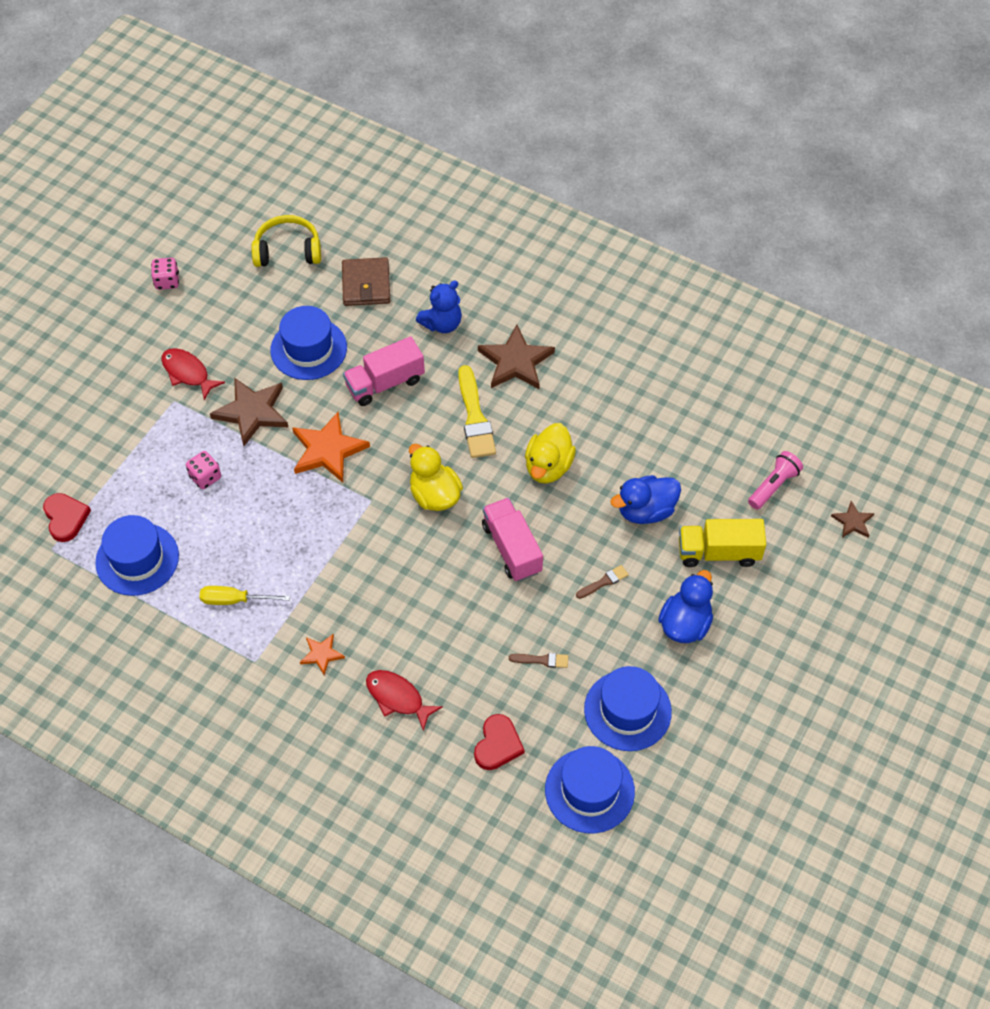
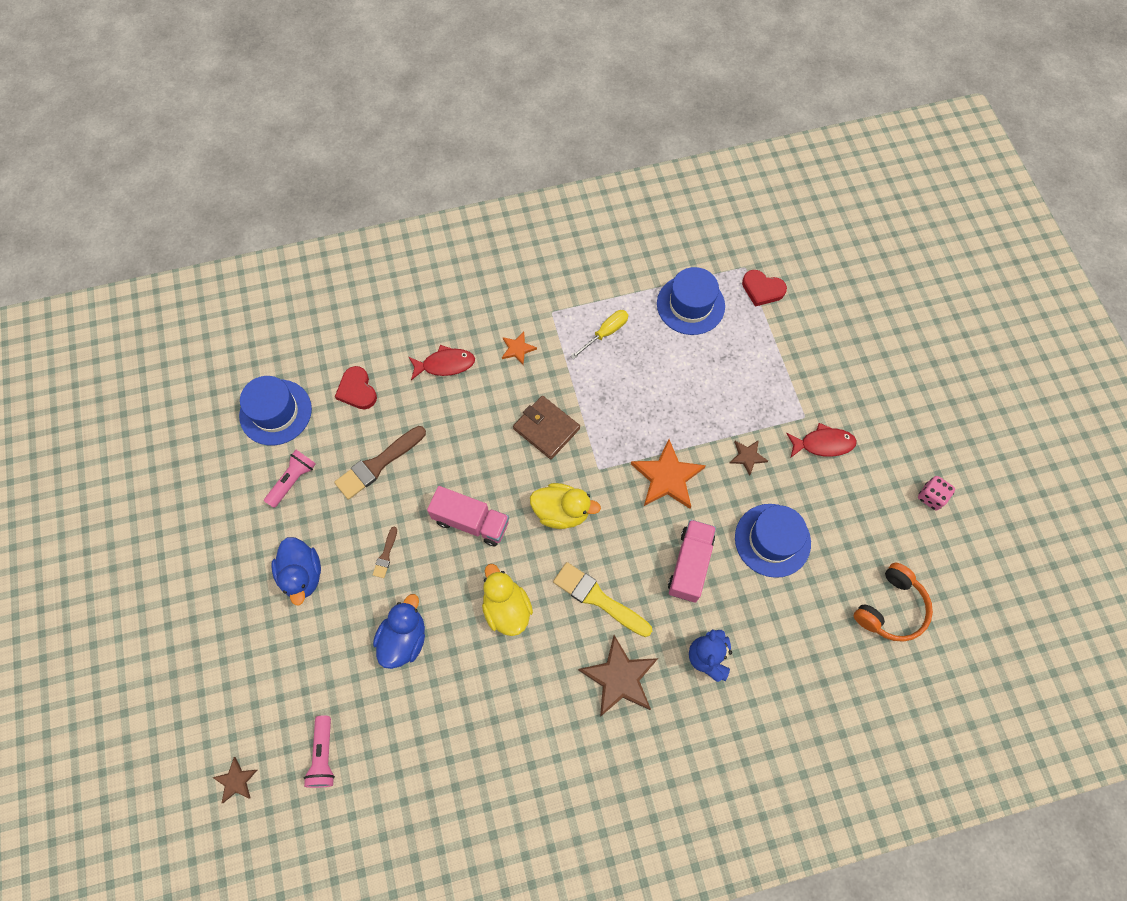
camera: 135 degrees right, 10 degrees up
(205, 477) = (718, 387): pink dice -> none
(252, 412) = (747, 457): brown star -> brown star, size x0.52
(287, 250) = (891, 608): yellow headphones -> orange headphones
(366, 284) = (801, 636): brown wallet -> brown wallet (546, 428)
(542, 660) = (378, 464): brown brush -> brown brush, size x2.03
(627, 710) = (293, 480): blue hat -> pink flashlight
(718, 552) = (322, 654): yellow truck -> none

